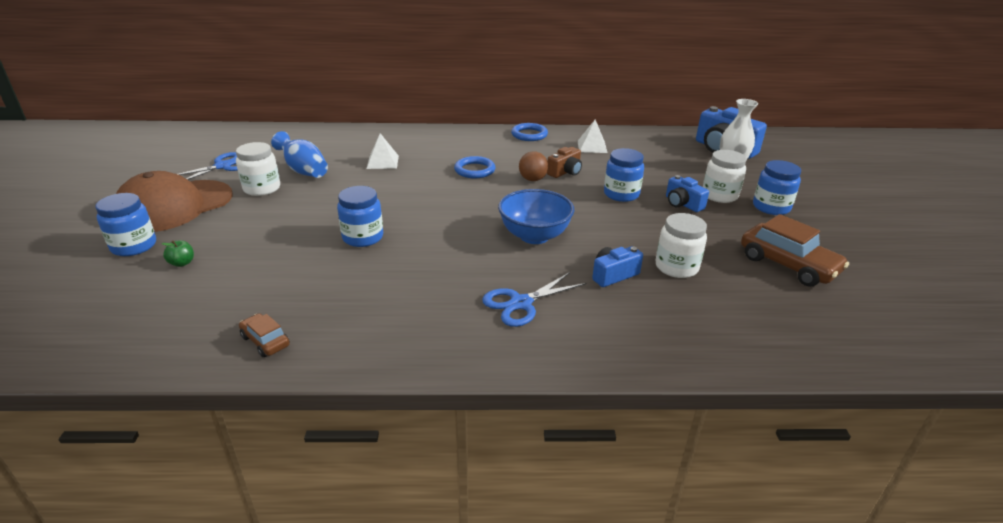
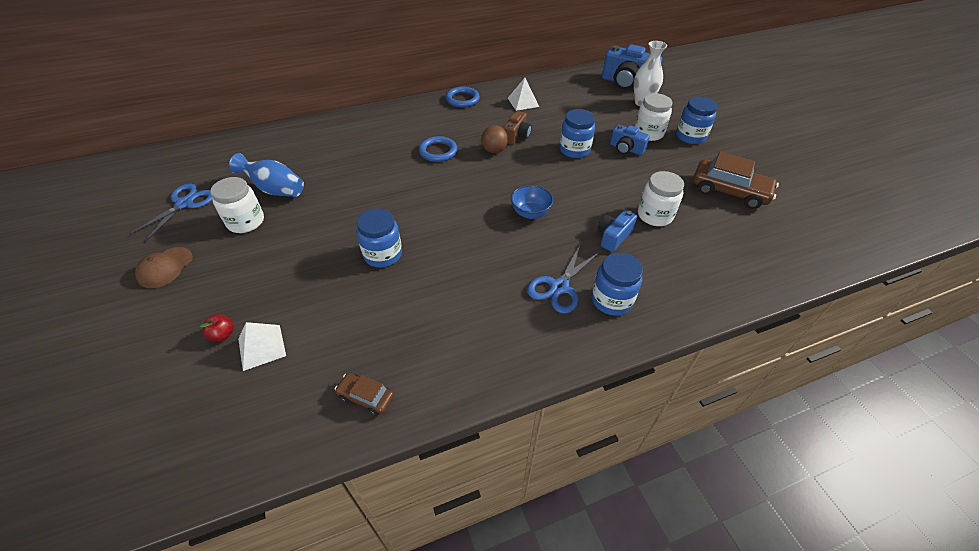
camera: 20 degrees left, 15 degrees up
(134, 246) = (155, 329): blue jar -> blue jar (611, 300)
(174, 206) = (165, 267): brown cap -> brown cap, size x0.47
(182, 263) = (223, 334): green apple -> red apple
(382, 162) = (347, 161): white pyramid -> white pyramid (261, 347)
(534, 236) = (530, 213): blue bowl -> blue bowl, size x0.64

